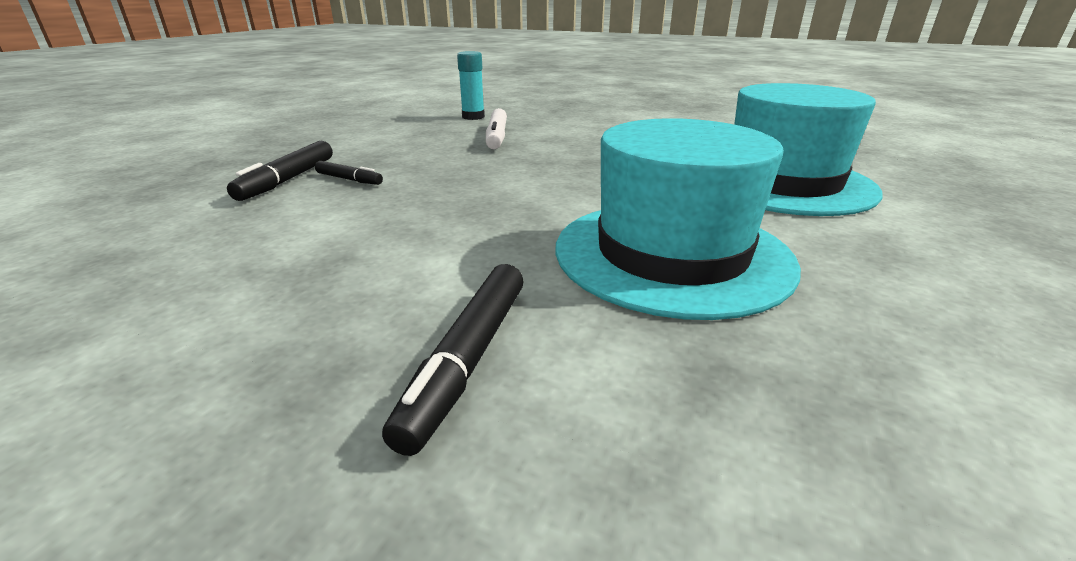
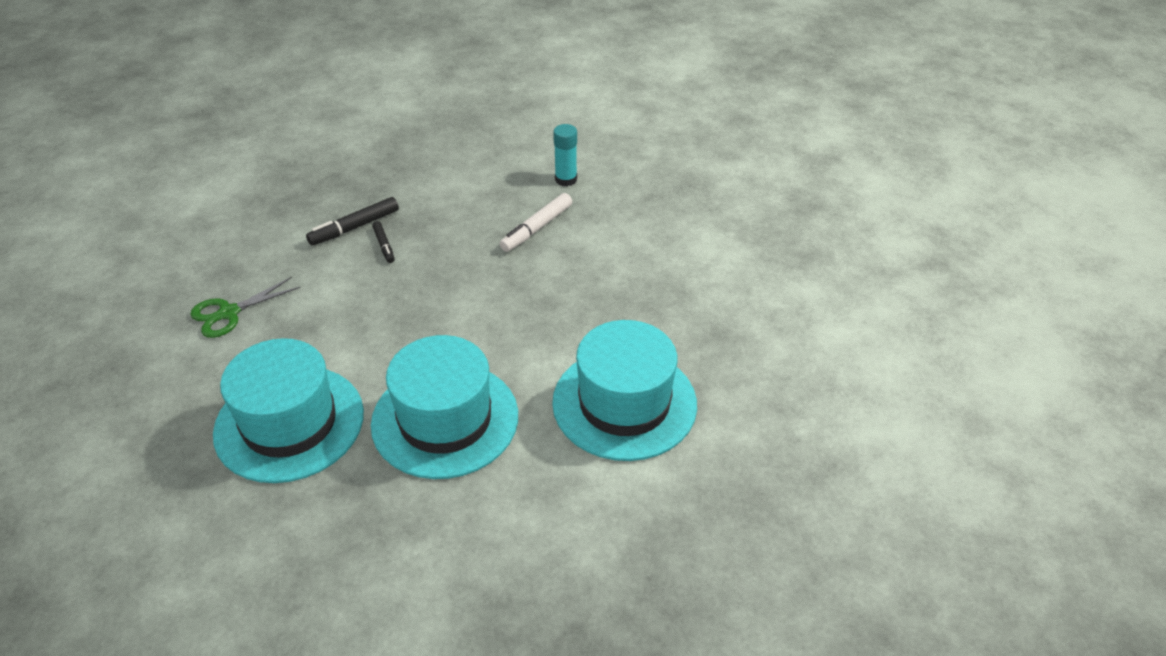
camera: 40 degrees right, 15 degrees up
(154, 295) = (228, 313): none -> green scissors
(468, 359) = (289, 423): black marker -> turquoise hat

